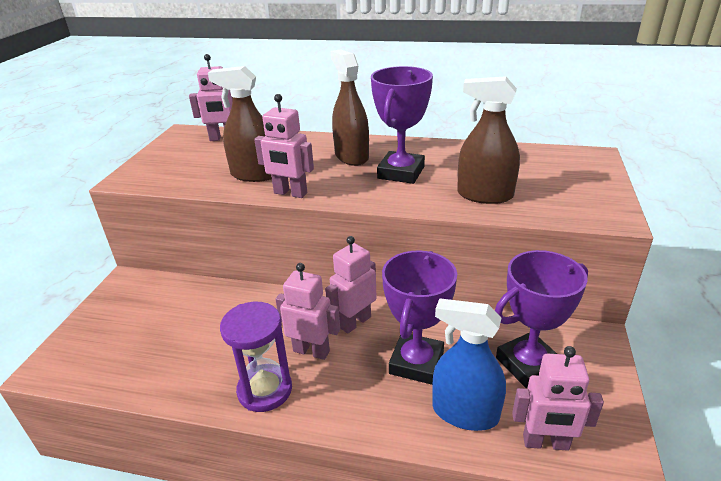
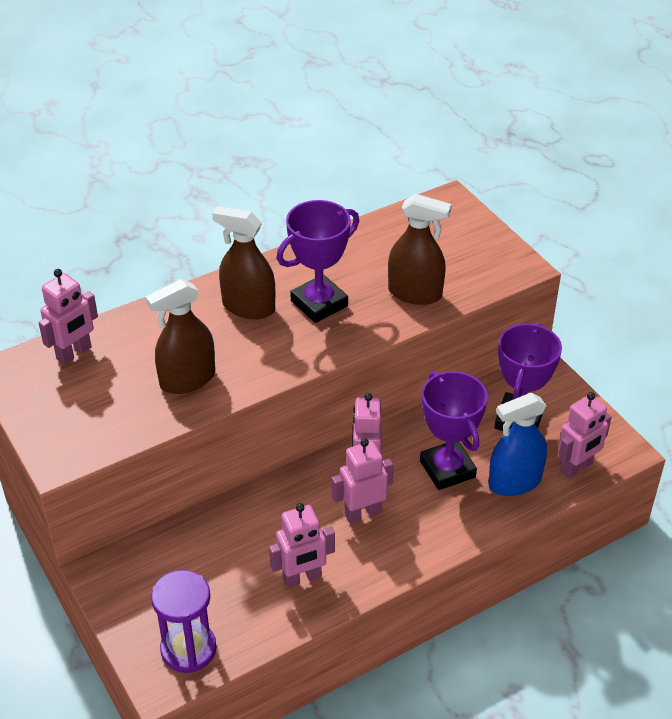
camera: 45 degrees left, 10 degrees up
(265, 390) = (367, 563): purple hourglass -> purple hourglass (188, 649)
(290, 193) = (255, 381): pink robot -> pink robot (302, 578)
(401, 172) = (319, 303): purple trophy -> purple trophy turned 75 degrees clockwise
(484, 195) = (415, 293): brown spray bottle -> brown spray bottle turned 135 degrees counterclockwise

